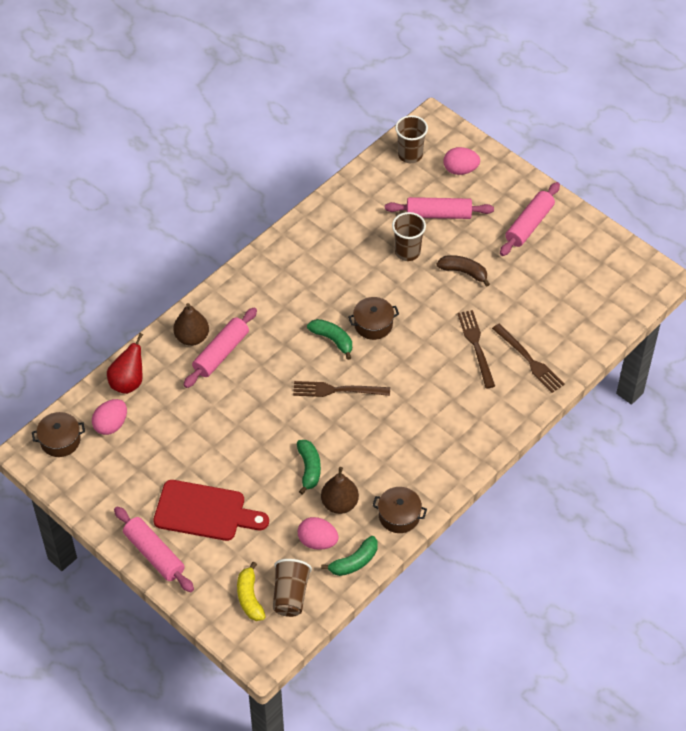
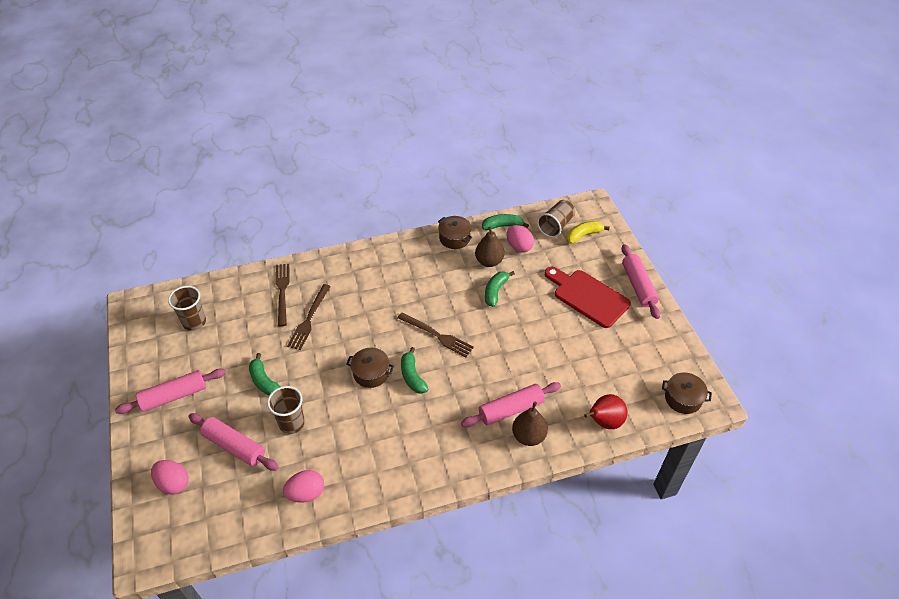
camera: 150 degrees left, 5 degrees down
(111, 425) = (634, 392): pink egg -> pink egg (306, 493)
(249, 597) = (583, 235): yellow banana -> yellow banana turned 135 degrees counterclockwise
(410, 155) = (200, 527): brown cup -> brown cup (194, 322)
(464, 272) = (264, 381): brown banana -> green banana

